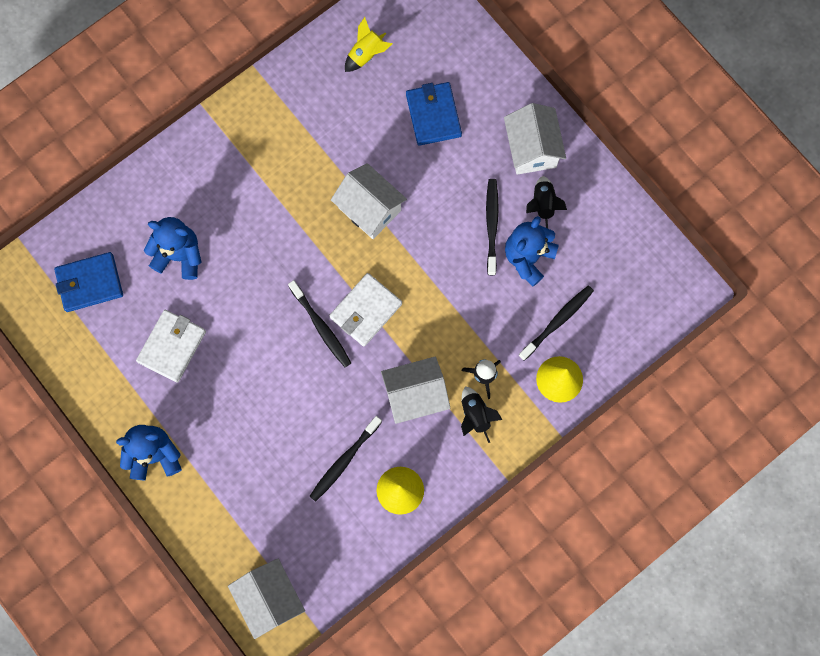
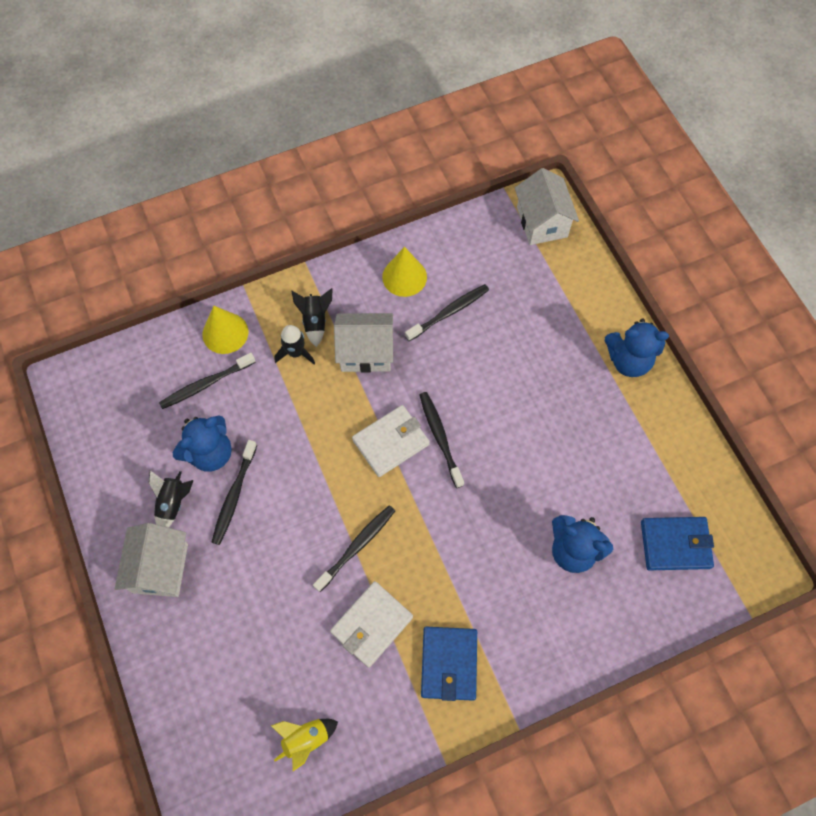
camera: 165 degrees left, 10 degrees down
(172, 346) = (596, 456): white wallet -> white wallet (371, 624)
(369, 209) = (356, 547): white house -> black toothbrush
(433, 115) = (253, 638): blue wallet -> blue wallet (449, 663)

